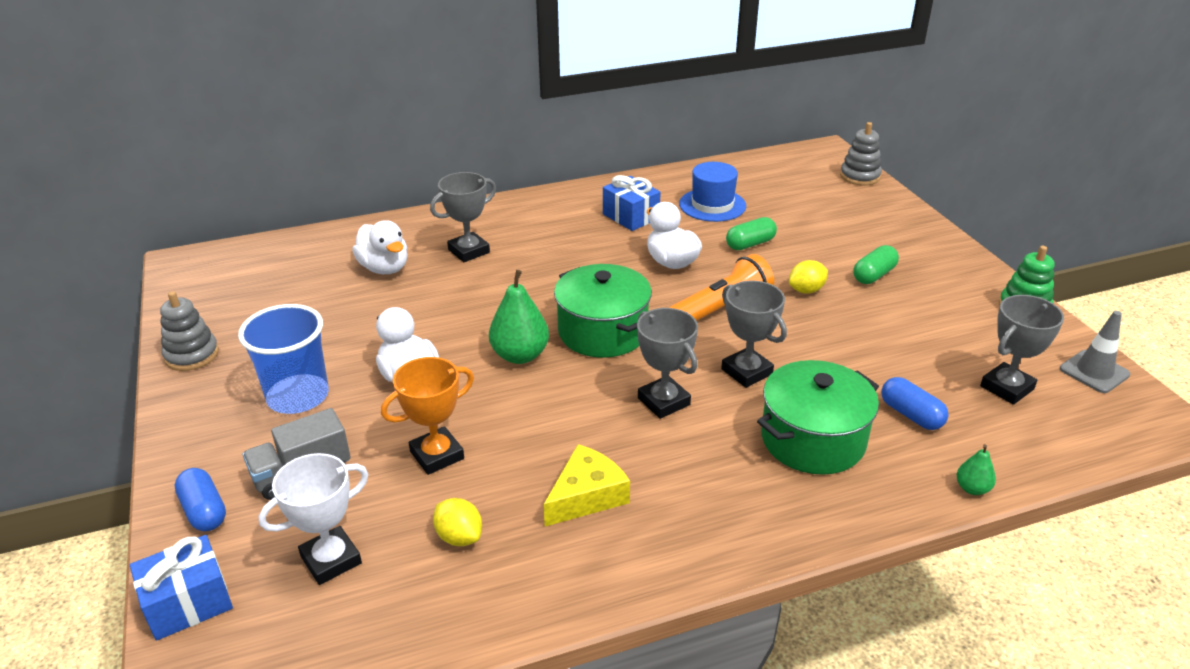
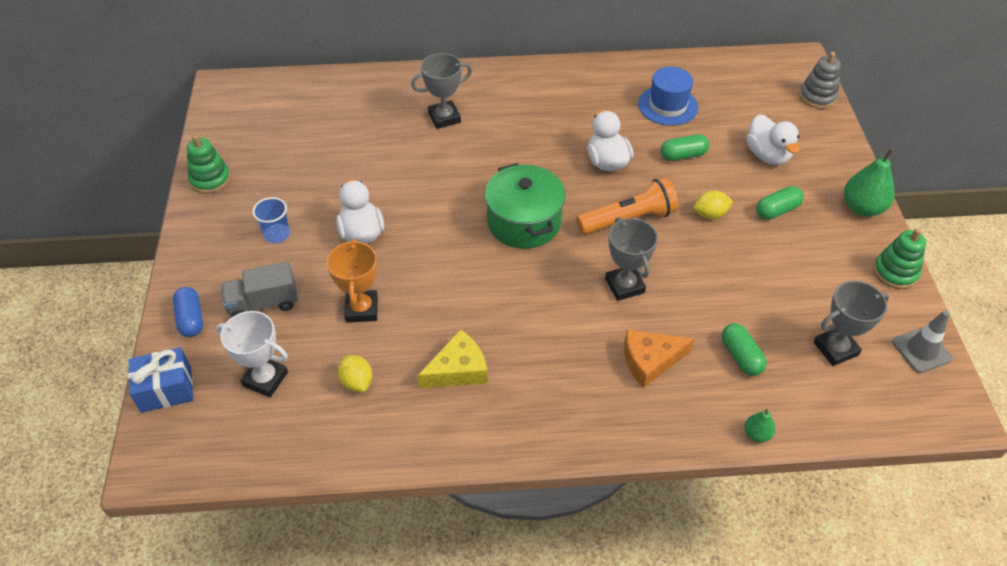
camera: 15 degrees right, 15 degrees up
(192, 355) = (210, 179): grey stacking toy -> green stacking toy
(298, 396) = (277, 234): blue cup -> blue cup, size x0.56
(331, 560) = (265, 379): white trophy -> white trophy turned 45 degrees clockwise
(384, 268) = (373, 123): white duck -> white duck (767, 155)
(437, 455) = (361, 309): orange trophy -> orange trophy turned 75 degrees counterclockwise
(520, 355) = (451, 231): green pear -> green pear (862, 208)
(630, 216) = (591, 105): blue gift -> none
(663, 401) = (547, 299): grey trophy -> none
(813, 440) = (650, 361): green pot -> orange cheese
(911, 415) = (741, 356): blue capsule -> green capsule

